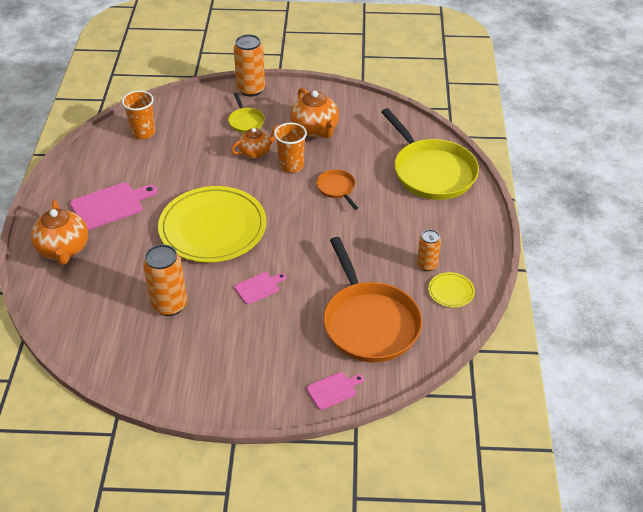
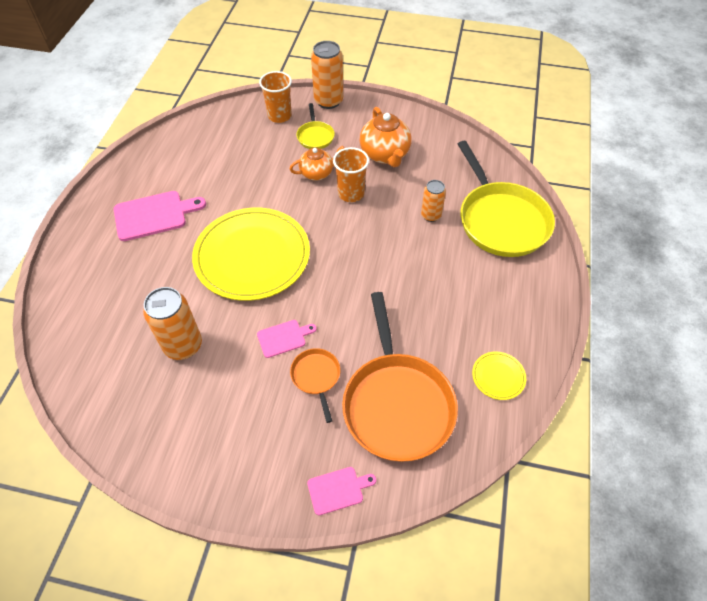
camera: 10 degrees right, 10 degrees up
(63, 250) = (93, 261): orange teapot -> none
(143, 133) = (209, 136): orange cup -> orange cup (279, 116)
(337, 188) = (394, 227): orange pan -> orange pan (316, 377)
(427, 265) = (476, 337): orange can -> orange can (431, 215)

